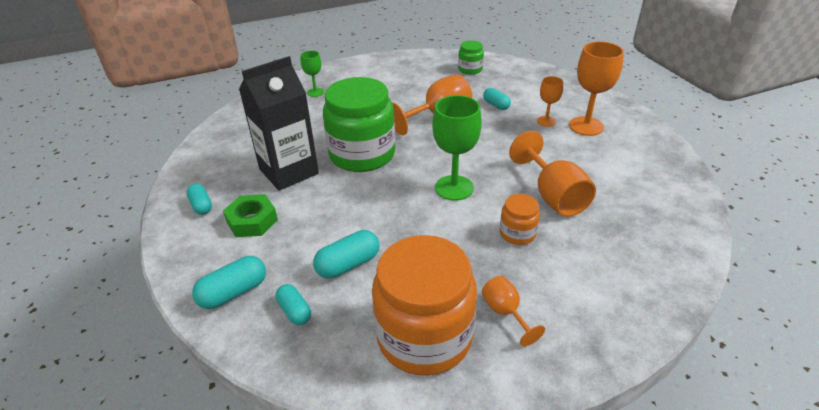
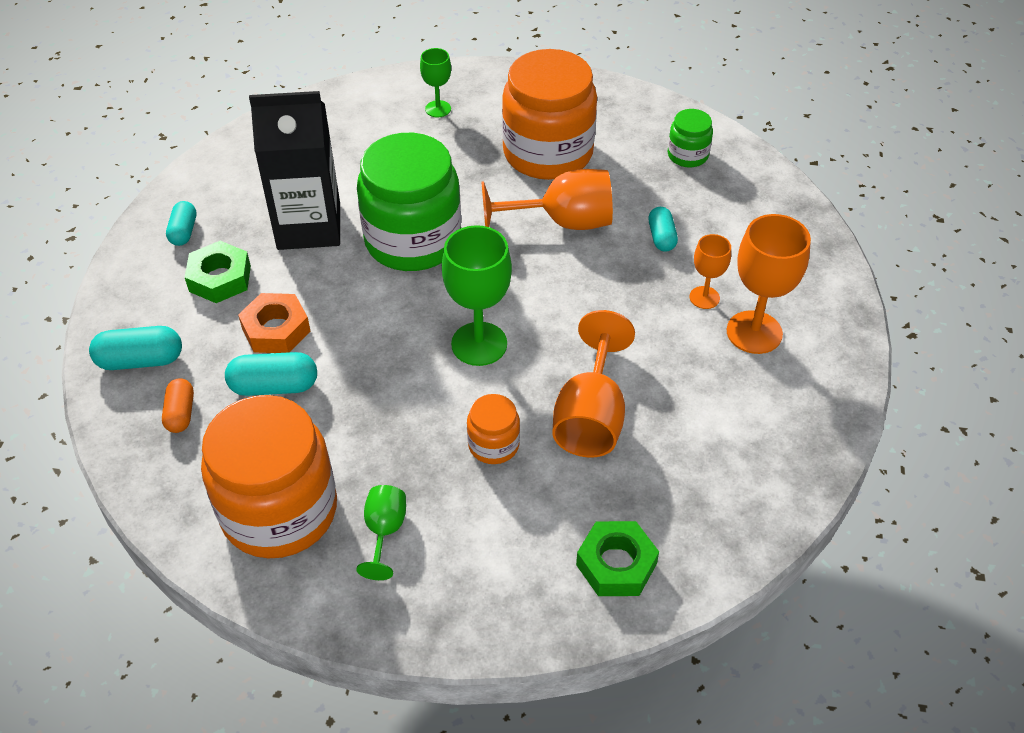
camera: 30 degrees right, 10 degrees up
(295, 311) = (181, 413): turquoise capsule -> orange capsule
(319, 233) = (276, 330): none -> orange nut
(398, 91) = (548, 153): none -> orange jar
(505, 313) = (384, 532): orange goblet -> green goblet
(651, 261) = (616, 564): none -> green nut

